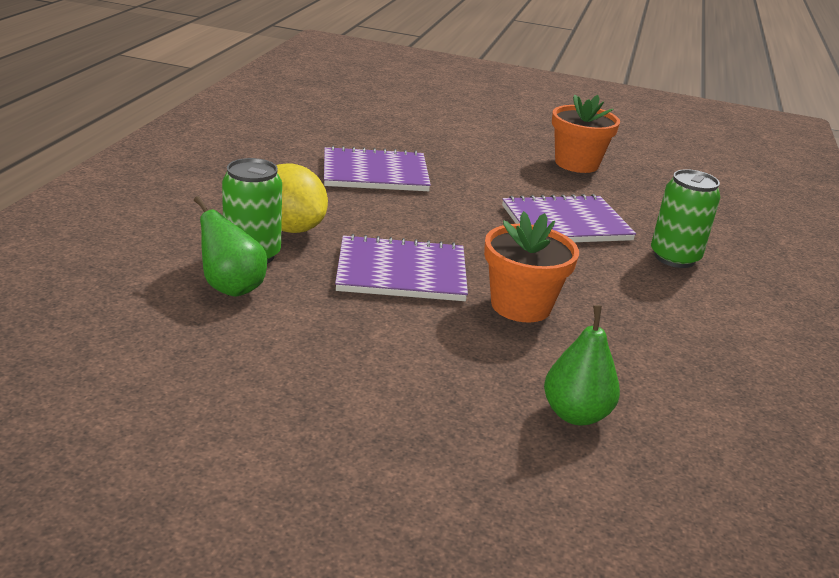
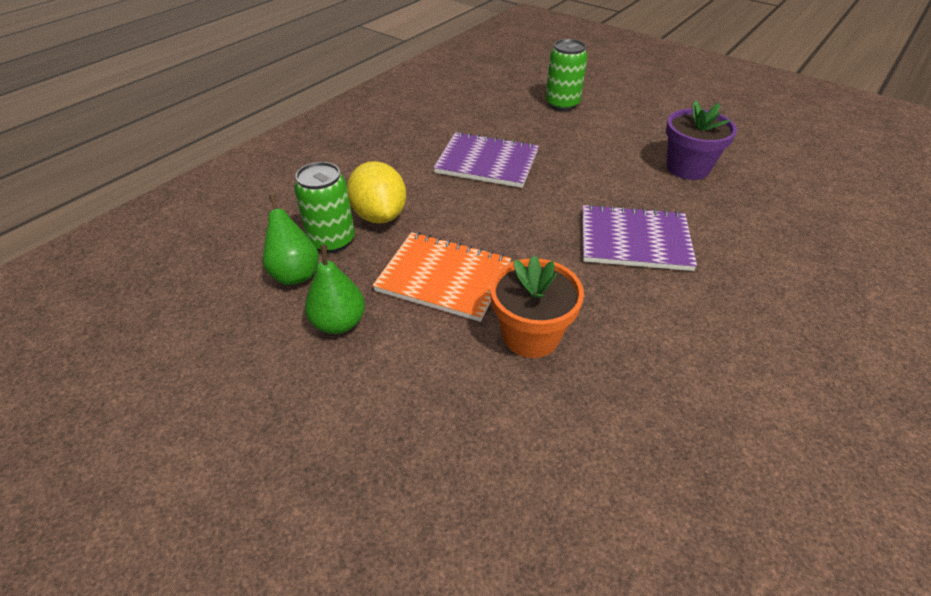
camera: 25 degrees right, 15 degrees up
(401, 272) = (444, 277): purple notebook -> orange notebook
(575, 414) = (506, 484): green pear -> green pear (339, 323)
(576, 164) = (687, 168): orange flower pot -> purple flower pot
(674, 258) = (727, 299): green can -> green can (562, 104)

